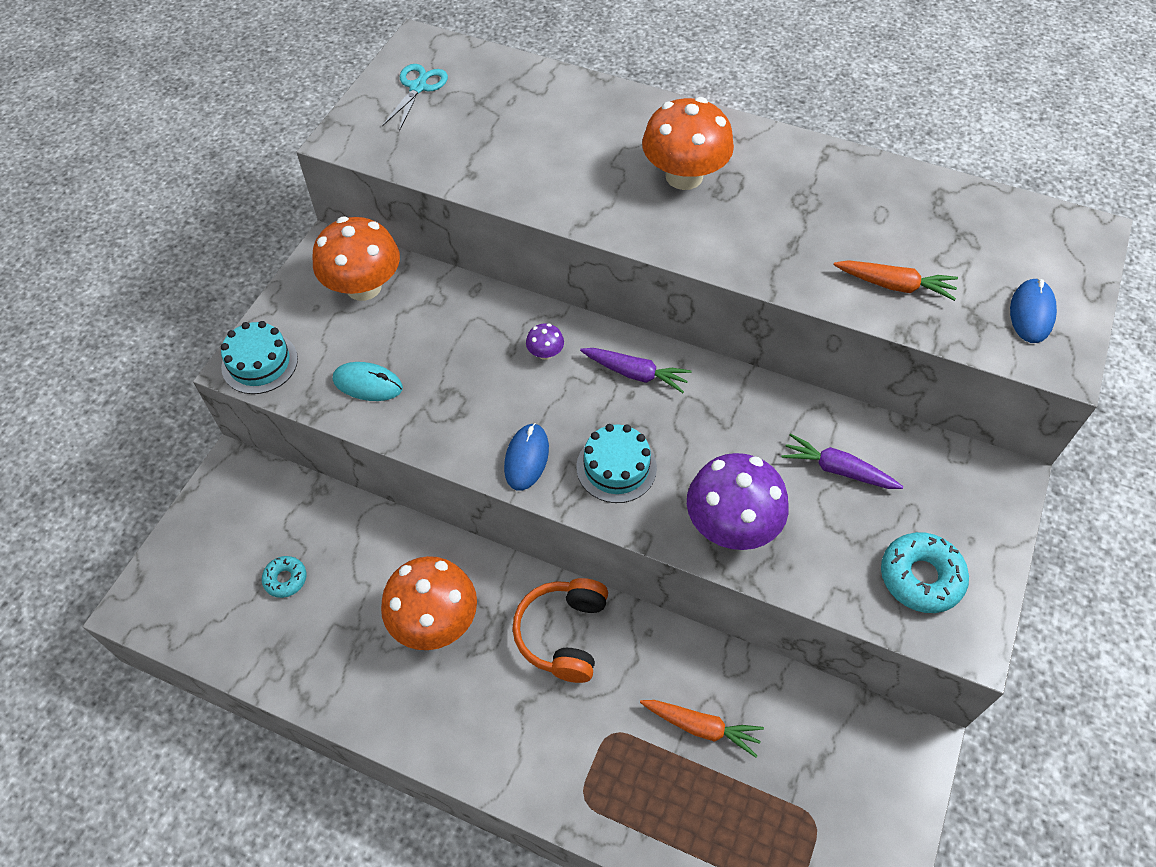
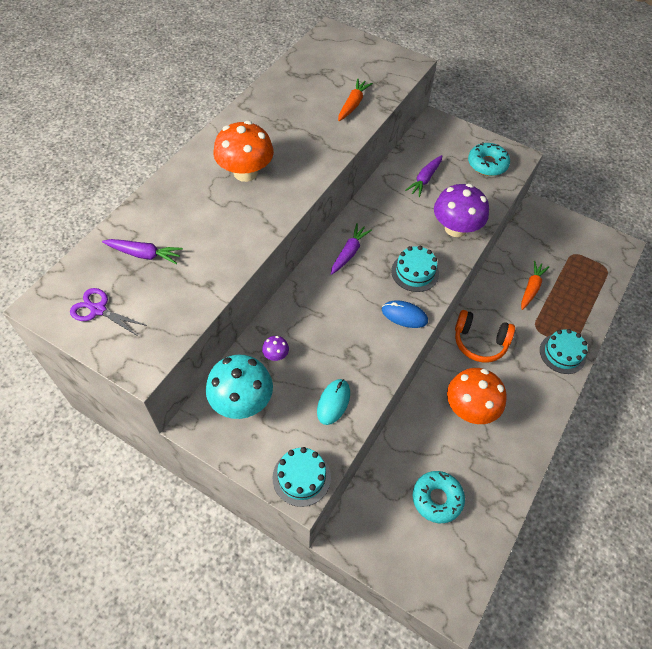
camera: 85 degrees left, 0 degrees up
(285, 579) = (437, 499): turquoise donut -> turquoise donut, size x1.72
(363, 287) = (242, 401): orange mushroom -> turquoise mushroom
(418, 87) = (98, 310): turquoise scissors -> purple scissors
(509, 107) = (144, 254): none -> purple carrot
(545, 353) = (325, 296): purple mushroom -> purple mushroom (276, 355)
(562, 781) = (562, 353): none -> turquoise cake
(1031, 313) = (379, 63): blue mouse -> none

